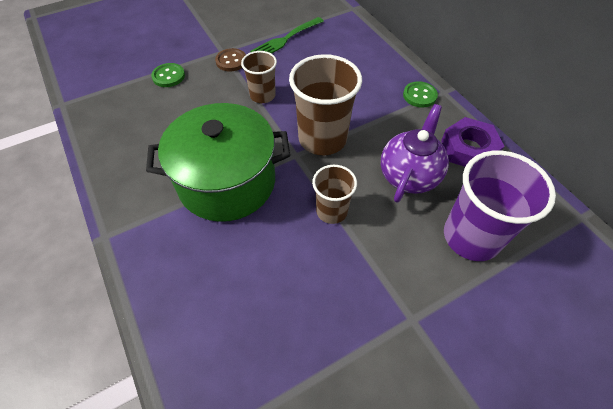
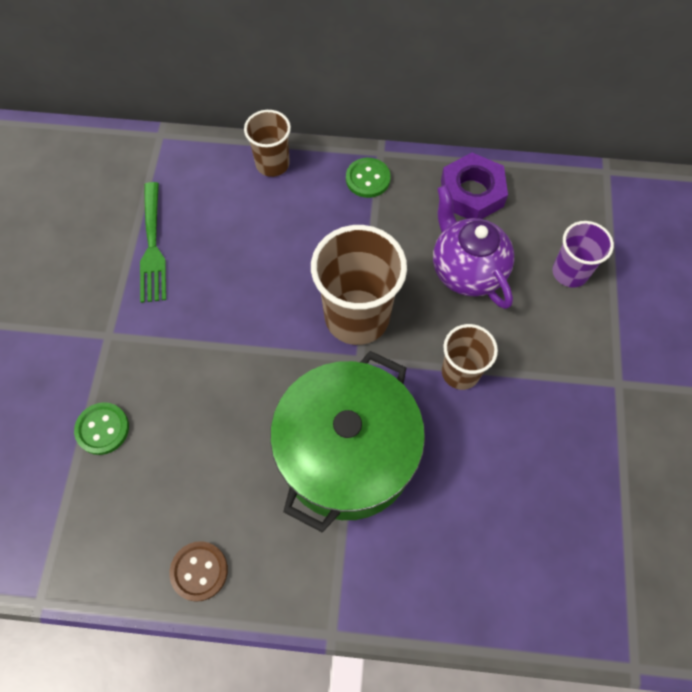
camera: 55 degrees left, 10 degrees up
(231, 61) = (139, 335): brown button -> brown button (199, 571)
(262, 95) = (236, 336): brown cup -> brown cup (272, 164)
(471, 237) = (570, 272): purple cup -> purple cup, size x0.58

